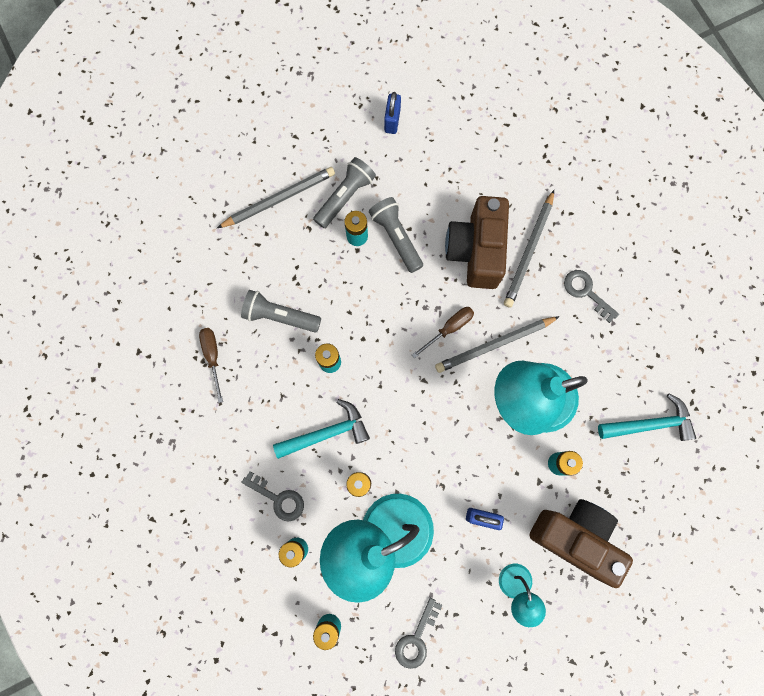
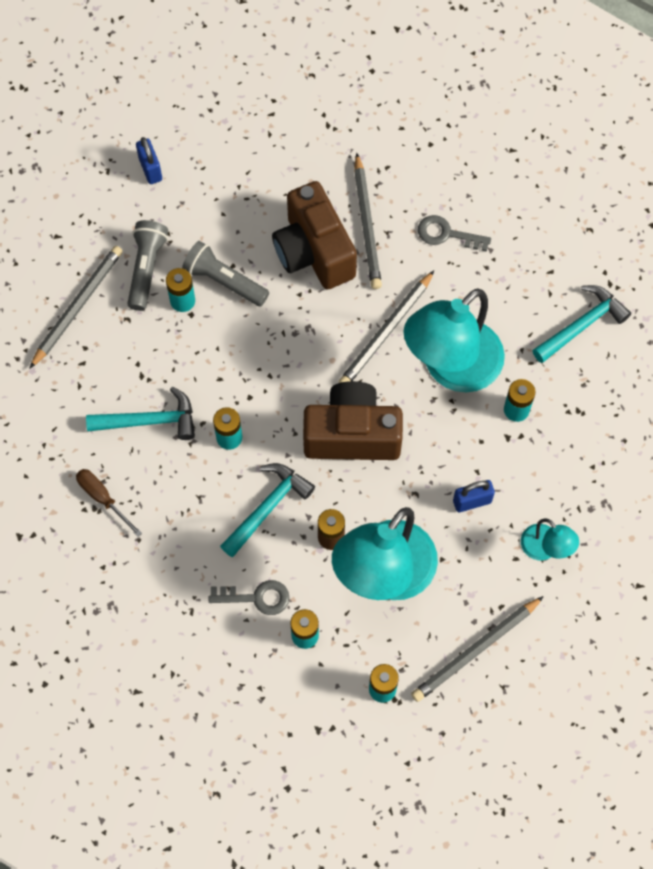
camera: 30 degrees left, 10 degrees down
(280, 316) = (150, 421): grey flashlight -> turquoise hammer
(416, 638) = (476, 650): grey key -> grey pencil
(449, 328) = (331, 341): brown screwdriver -> none
(575, 537) = (573, 469): brown camera -> brown camera (352, 435)

